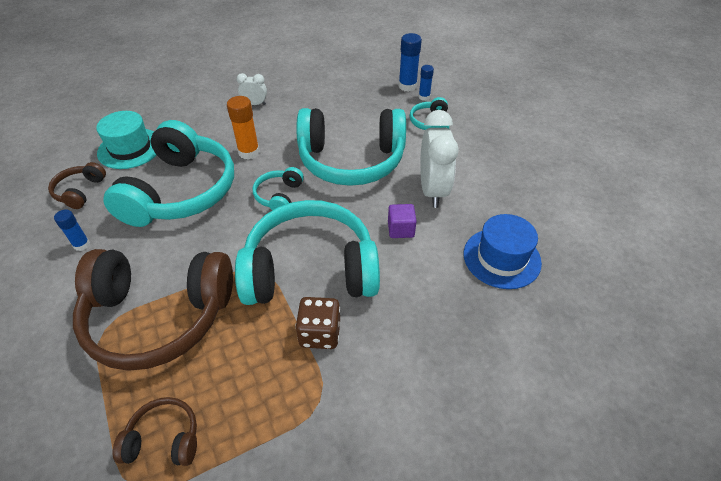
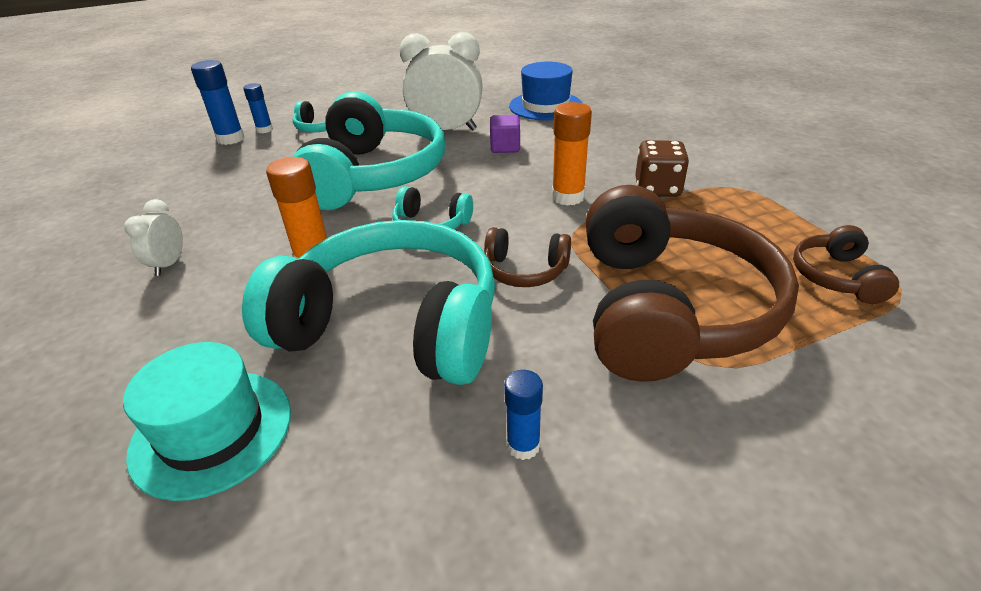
camera: 85 degrees left, 10 degrees down
(80, 191) = (344, 498): brown headphones -> brown headphones (525, 270)
(310, 269) = (568, 197): turquoise headphones -> orange glue stick

